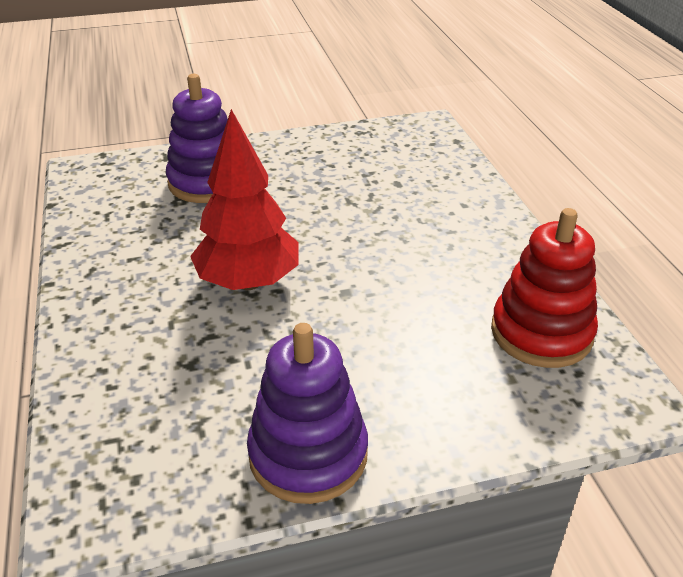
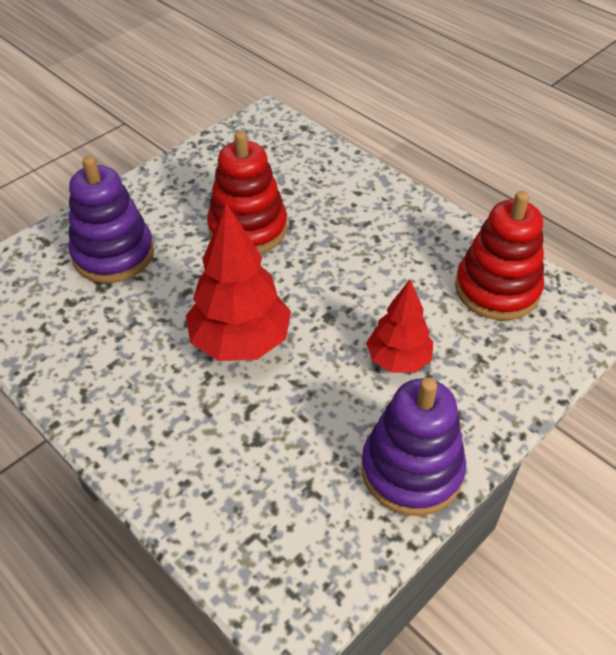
camera: 30 degrees left, 10 degrees up
(335, 200) = (248, 229): none -> red stacking toy
(381, 353) = (398, 360): none -> red tree

